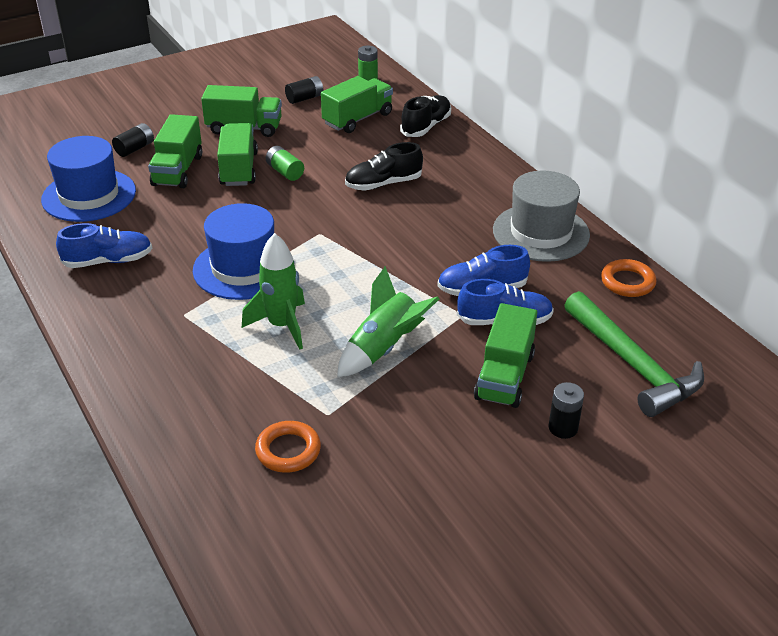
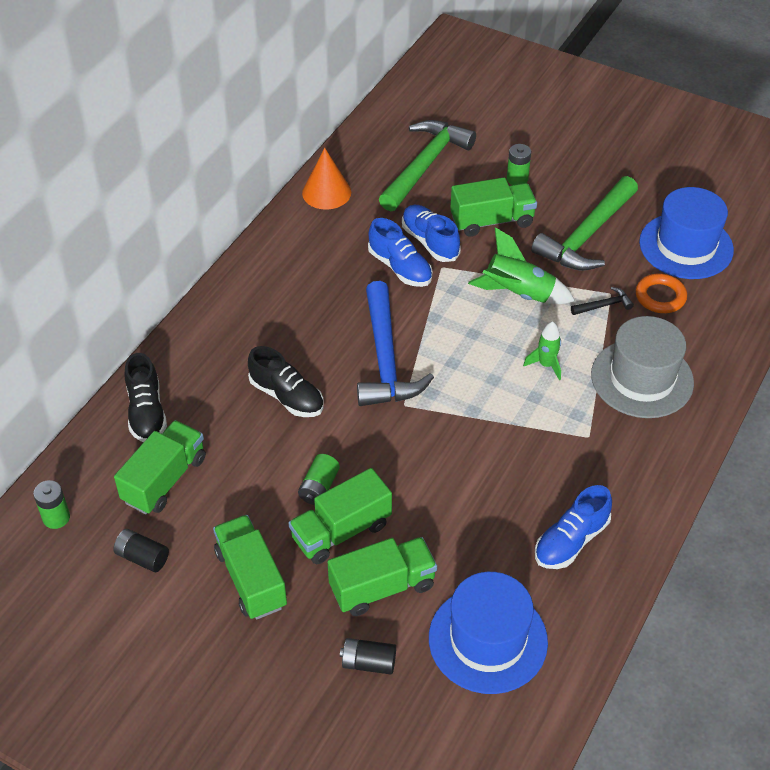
camera: 120 degrees left, 10 degrees up
(108, 261) = (571, 541): blue shoe -> blue shoe turned 90 degrees counterclockwise
(243, 268) = (497, 431): blue hat -> blue hat (686, 246)
(282, 326) = (546, 365): green rocket -> green rocket, size x0.61
(316, 400) = (604, 305): none -> black hammer
(358, 119) = (165, 480): green truck -> green truck turned 105 degrees clockwise
(376, 241) = (385, 359): none -> blue hammer
(426, 126) = (146, 412): black shoe -> black shoe turned 105 degrees counterclockwise
(426, 439) = (586, 236): none -> green hammer
(541, 232) = (292, 260): grey hat -> grey hat (642, 378)
(563, 428) = (517, 179): black battery -> green battery
(627, 282) = (326, 192): orange ring -> orange cone

